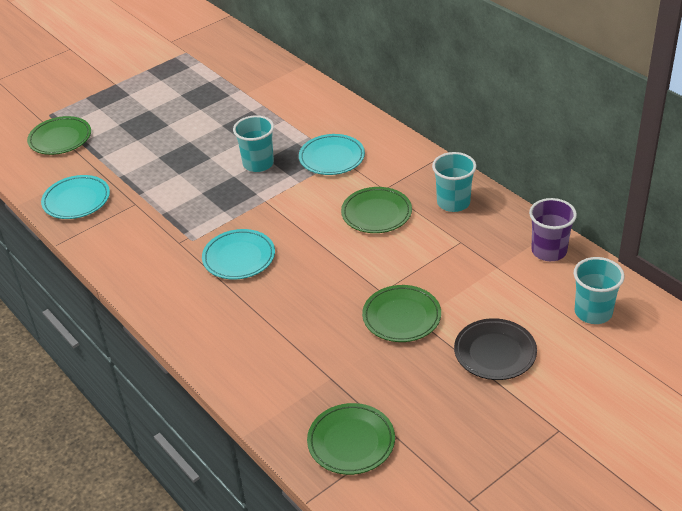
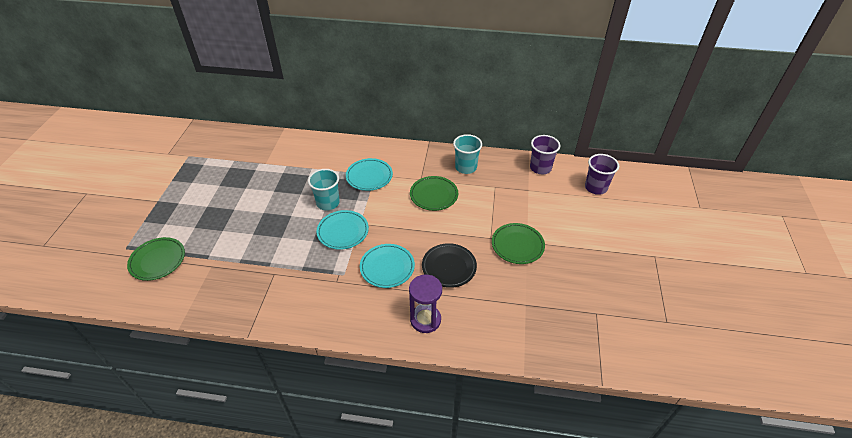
camera: 45 degrees left, 5 degrees up
(76, 200) = (225, 296): turquoise plate -> turquoise plate (343, 232)
(215, 327) = (425, 320): none -> purple hourglass
(351, 442) = (580, 333): green plate -> none
(495, 352) = (582, 235): black plate -> black plate (449, 267)
(593, 312) = (595, 187): turquoise cup -> purple cup

